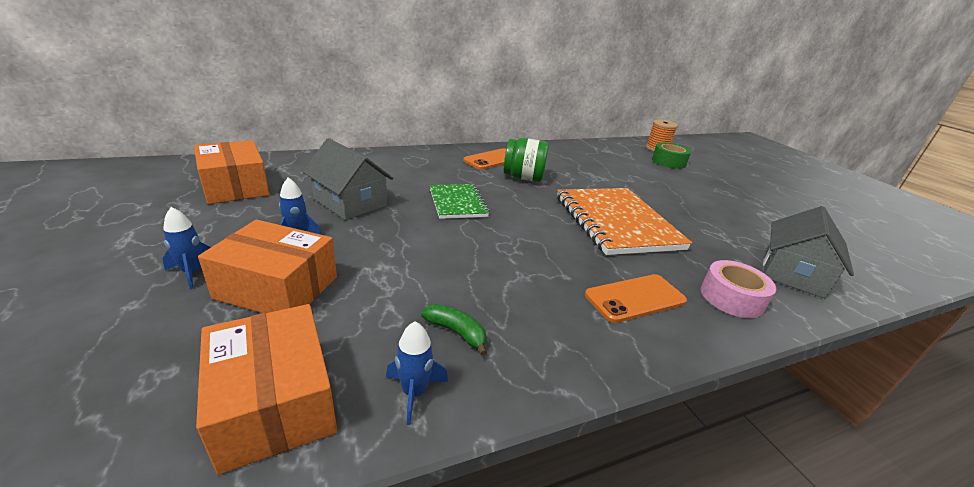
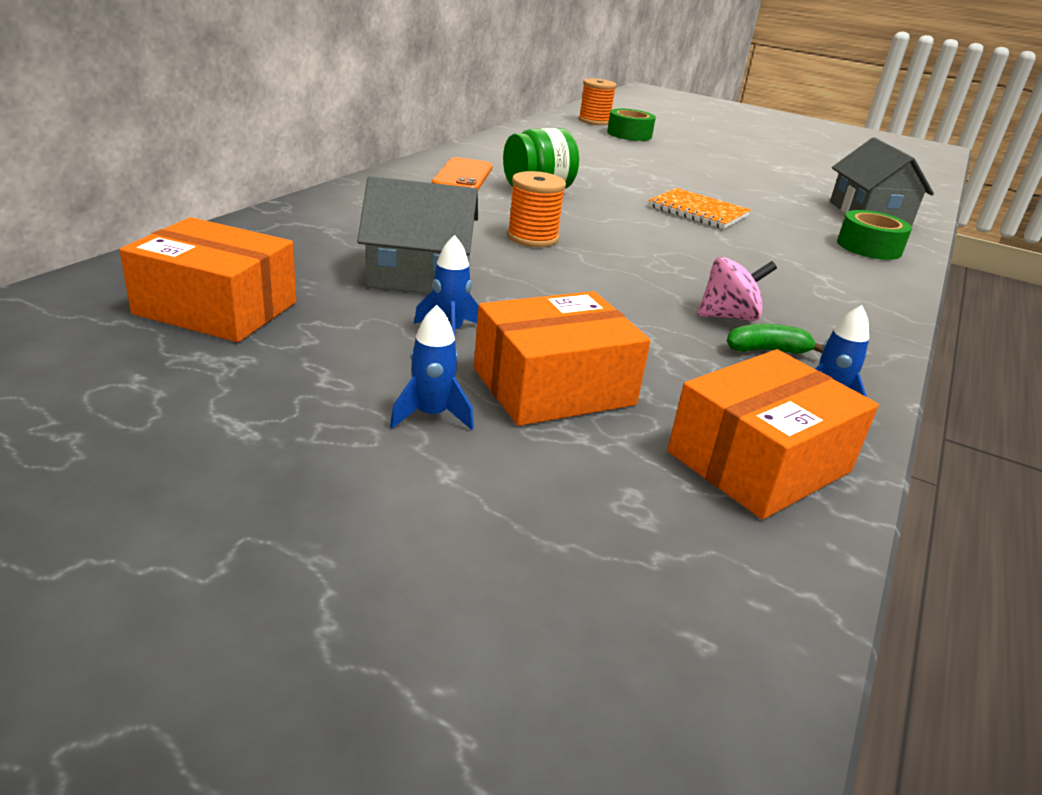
camera: 40 degrees left, 0 degrees up
(274, 402) = (759, 462): orange box -> orange box turned 60 degrees counterclockwise
(458, 203) = (532, 238): green notebook -> orange spool
(480, 297) = (728, 317): none -> pink spinning top
(616, 222) = (698, 211): orange notebook -> orange notebook, size x0.56
(635, 298) = (821, 272): orange phone -> none
(731, 298) = (869, 247): pink tape -> green tape

